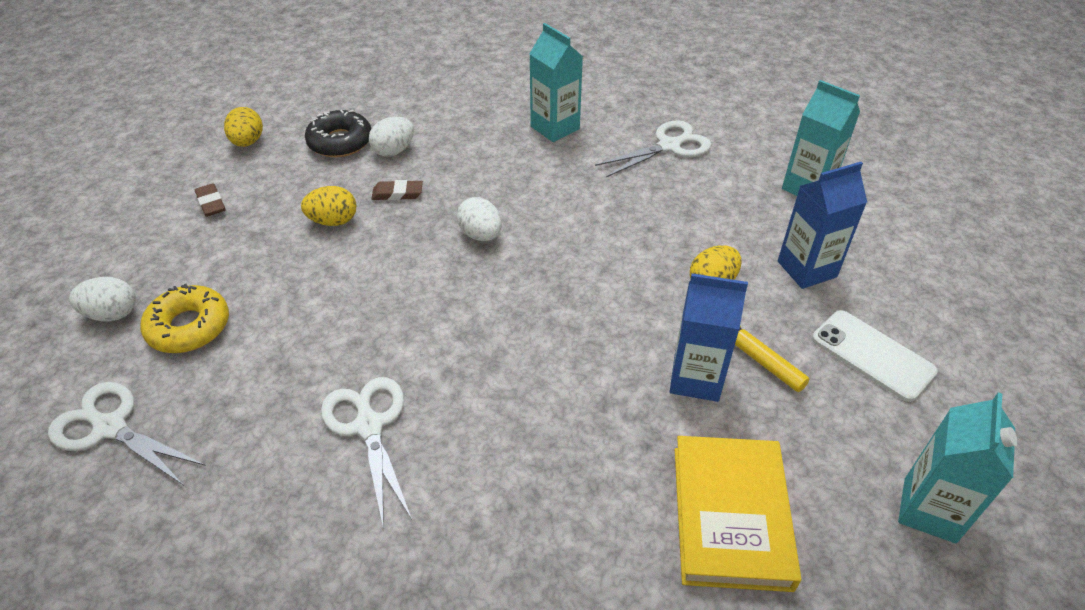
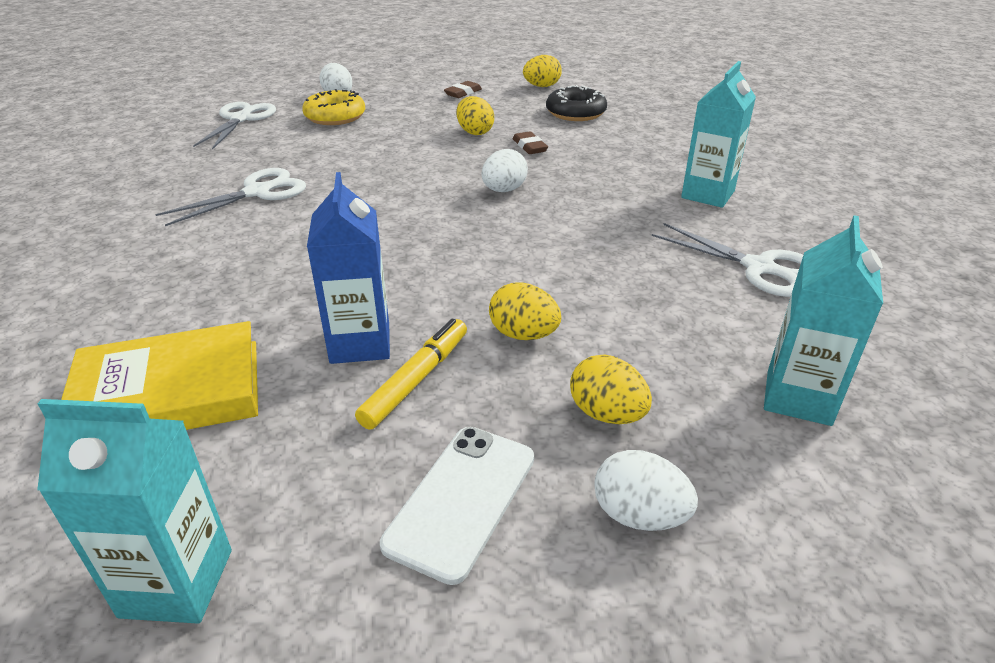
camera: 70 degrees right, 10 degrees down
(394, 151) = (585, 133): white egg -> white egg (639, 515)
(806, 269) = (607, 414): blue carton -> yellow egg

